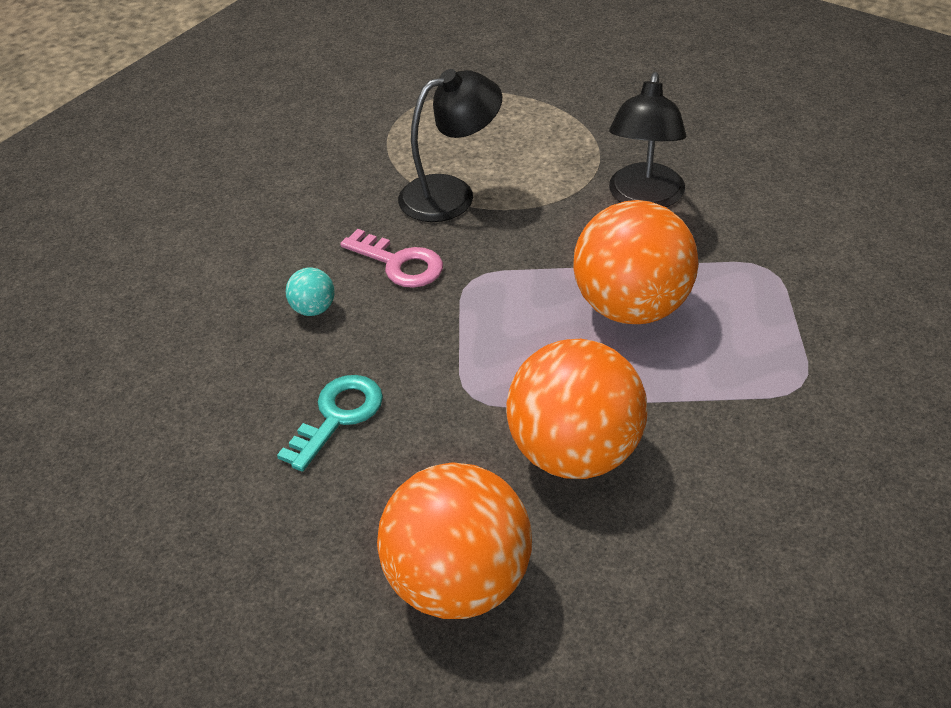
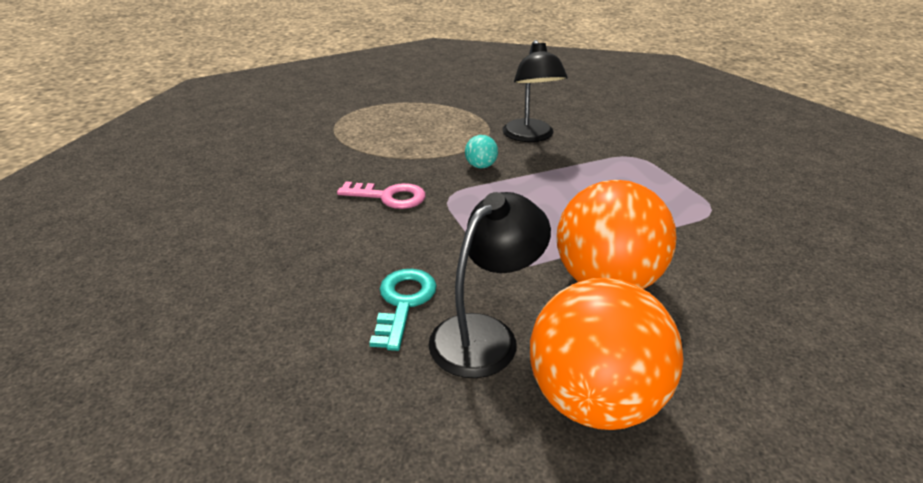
camera: 25 degrees left, 10 degrees down
(313, 309) = (338, 236): turquoise ball -> turquoise ball (481, 166)
(451, 194) = (401, 154): black lamp -> black lamp (485, 334)
(632, 307) = (571, 190): orange ball -> none

